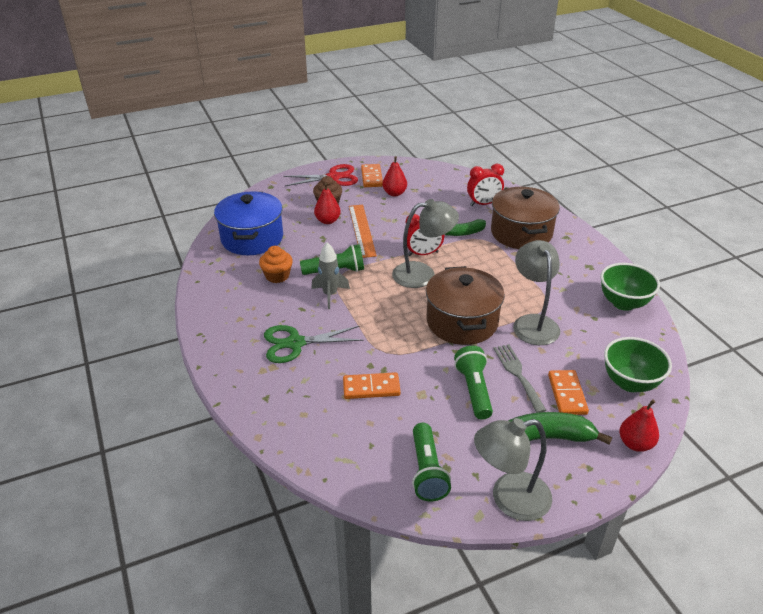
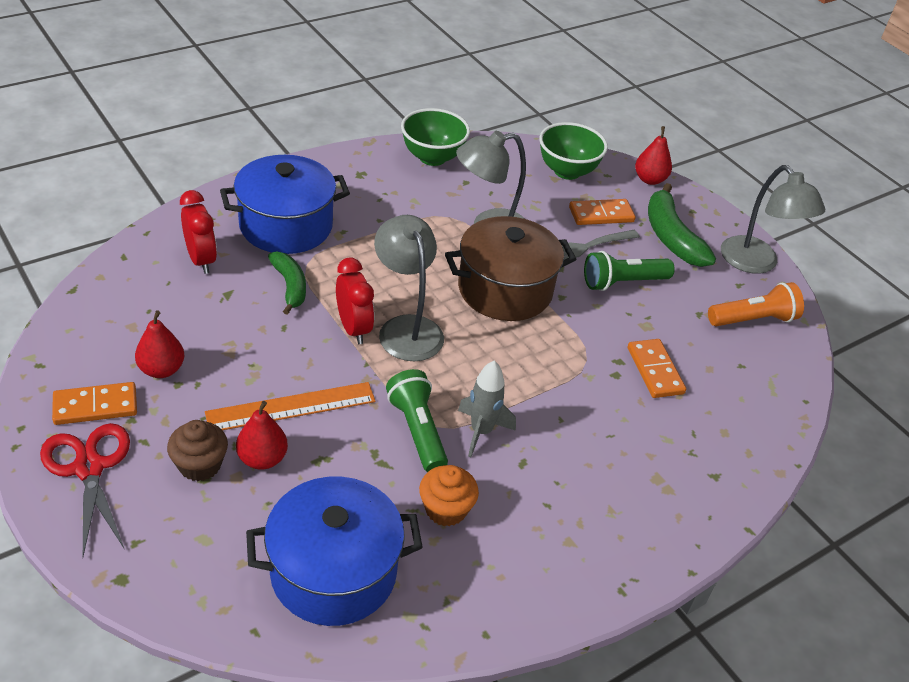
camera: 105 degrees left, 5 degrees up
(295, 343) = (602, 460): green scissors -> none
(427, 471) = (753, 319): green flashlight -> orange flashlight
(521, 233) = (286, 226): brown pot -> blue pot

